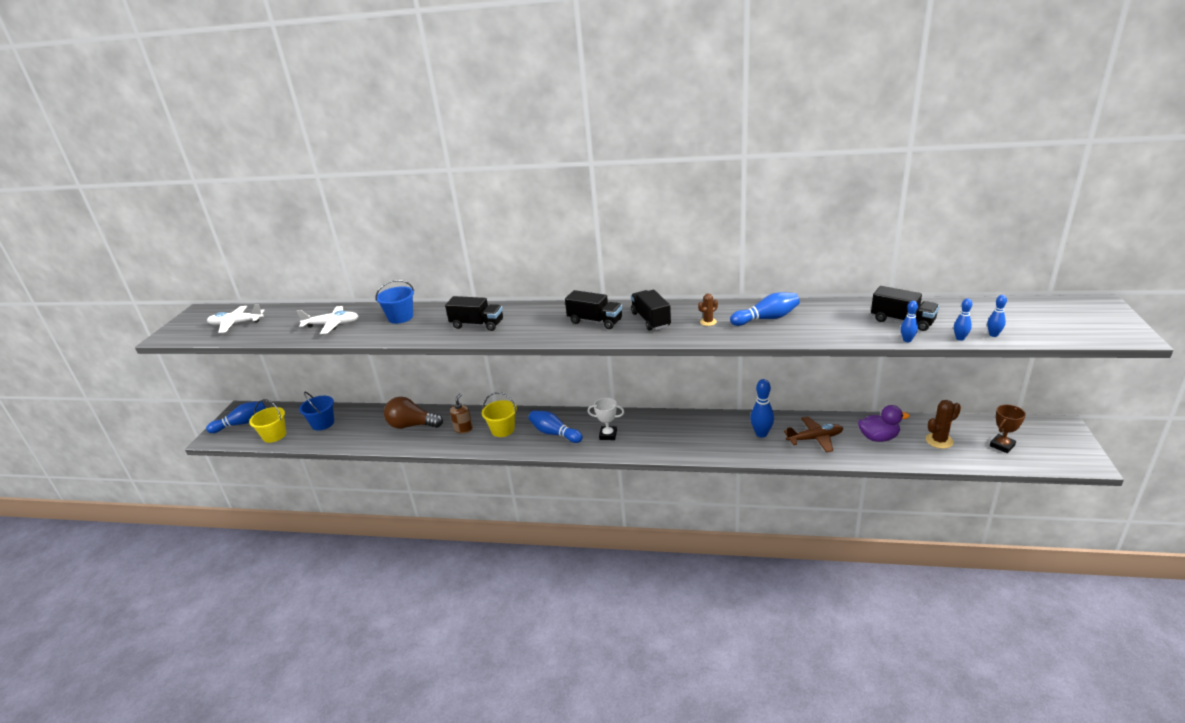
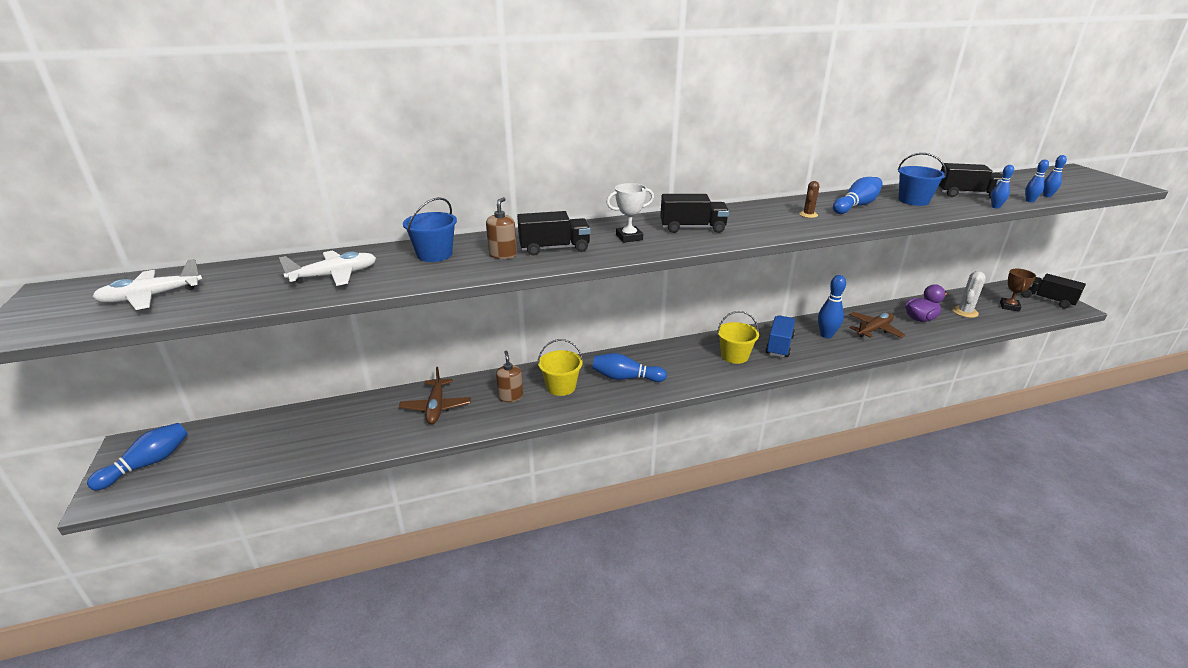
camera: 30 degrees left, 0 degrees up
(274, 435) = (224, 467): yellow bucket -> yellow bucket (734, 356)
(323, 423) = (296, 433): blue bucket -> blue bucket (913, 200)
(412, 425) = (436, 407): brown light bulb -> brown plane
(439, 325) = (503, 255): none -> brown soap dispenser
(608, 435) = (685, 367): white trophy -> white trophy (629, 237)
(650, 320) = (749, 220): black truck -> black truck (1046, 300)
(706, 434) = (779, 345): none -> blue truck
(939, 441) = (965, 312): brown cactus -> white cactus

